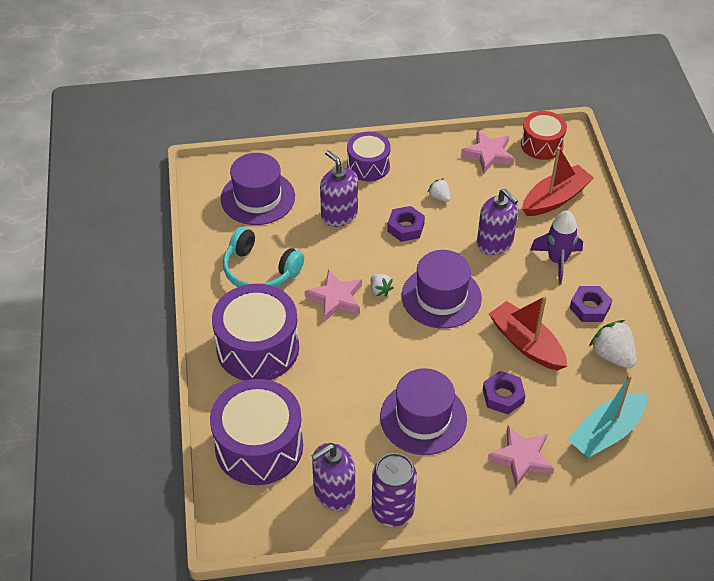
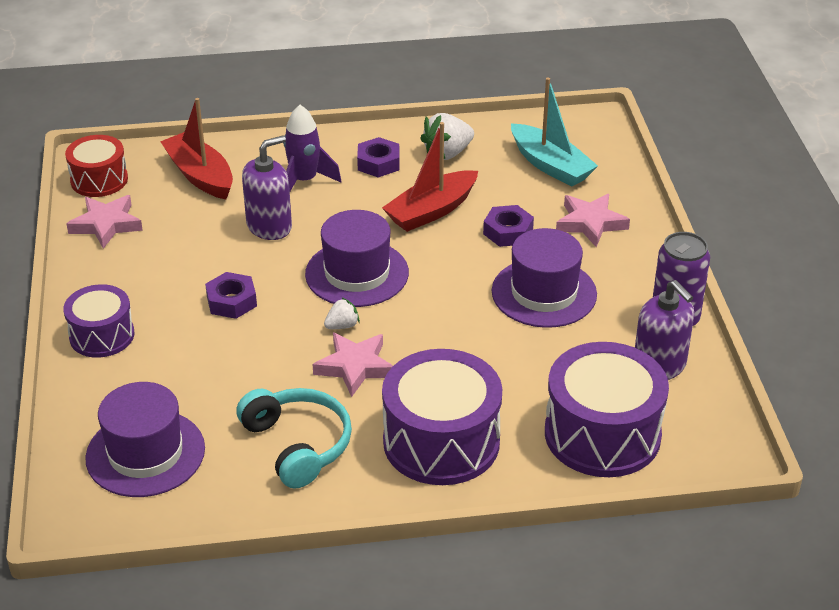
camera: 90 degrees left, 10 degrees down
(260, 270) = (297, 445): turquoise headphones -> turquoise headphones turned 60 degrees counterclockwise
(339, 215) = (197, 364): purple soap dispenser -> none
(439, 197) = (179, 270): white strawberry -> none

